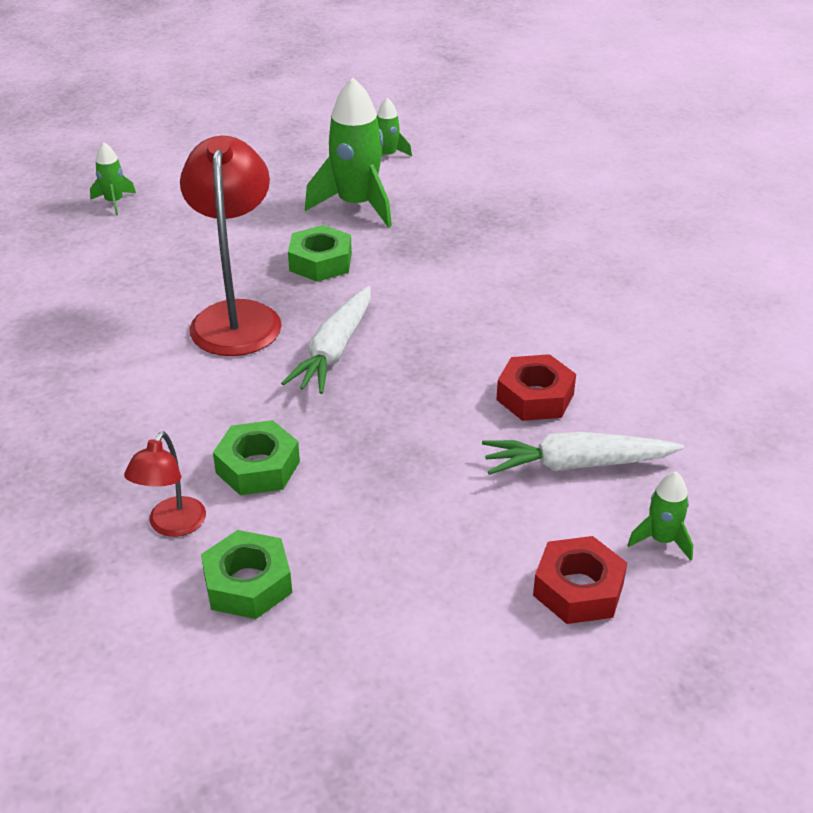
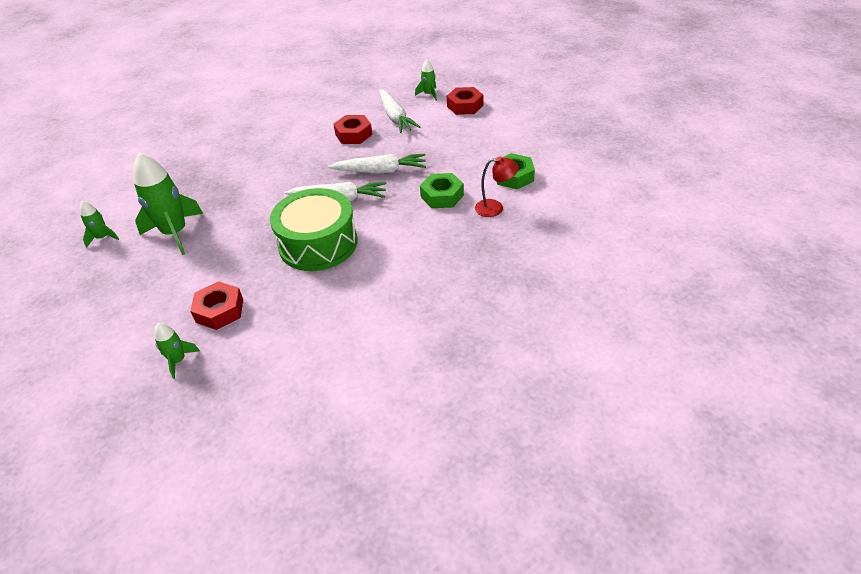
camera: 105 degrees left, 5 degrees up
(170, 230) = (219, 310): none -> red nut
(236, 316) = (318, 243): red lamp -> green drum
(320, 262) = (249, 228): green nut -> none
(386, 408) = (380, 171): none -> white carrot

